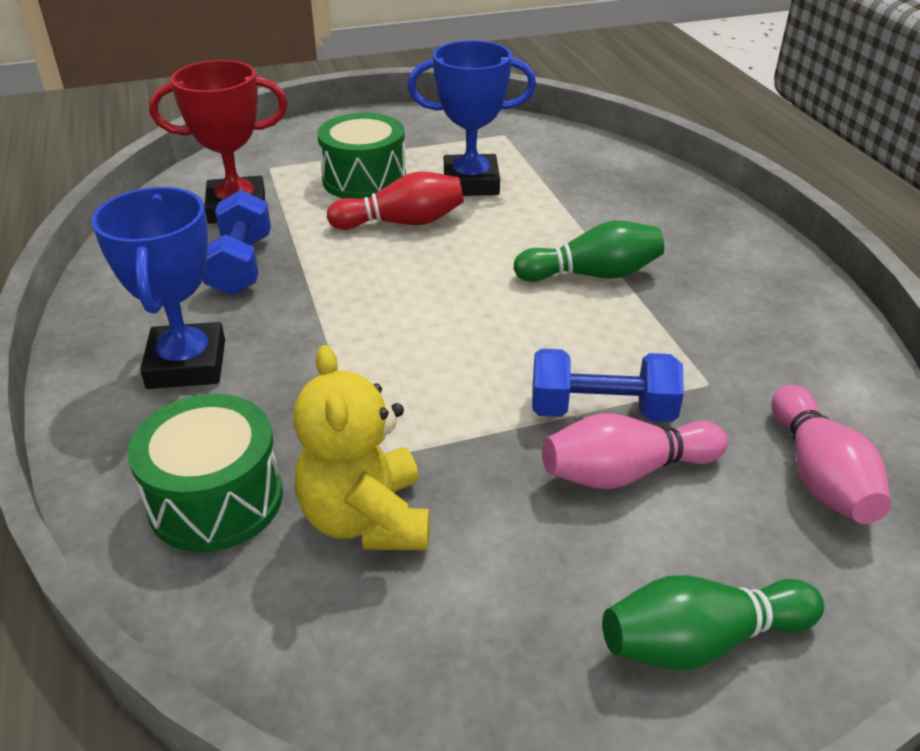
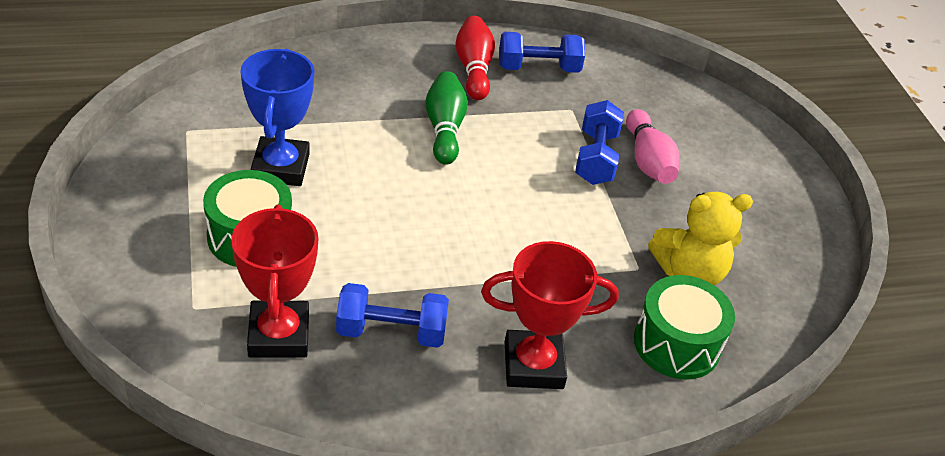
camera: 90 degrees left, 5 degrees up
(186, 364) = (533, 365): blue trophy -> red trophy
(402, 223) = (341, 219): red bowling pin -> red bowling pin (474, 69)
(700, 641) = (757, 163): green bowling pin -> none
(789, 346) = (538, 68): none -> blue dumbbell
(819, 475) = (648, 93): pink bowling pin -> none

